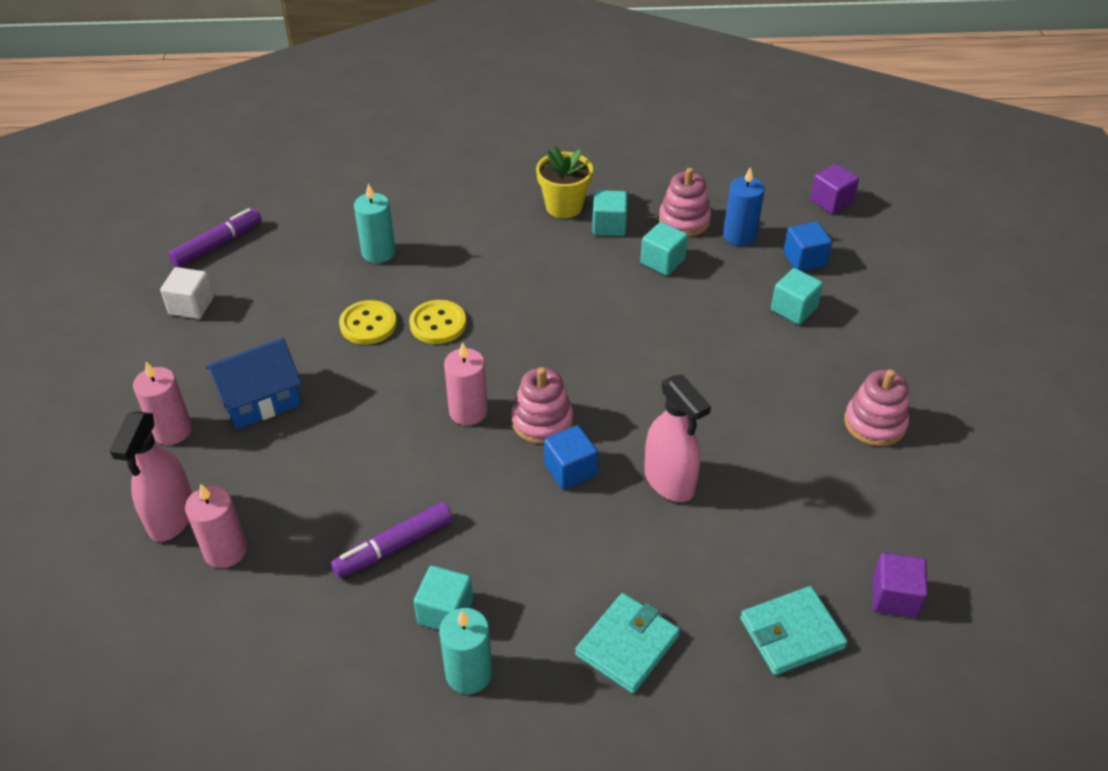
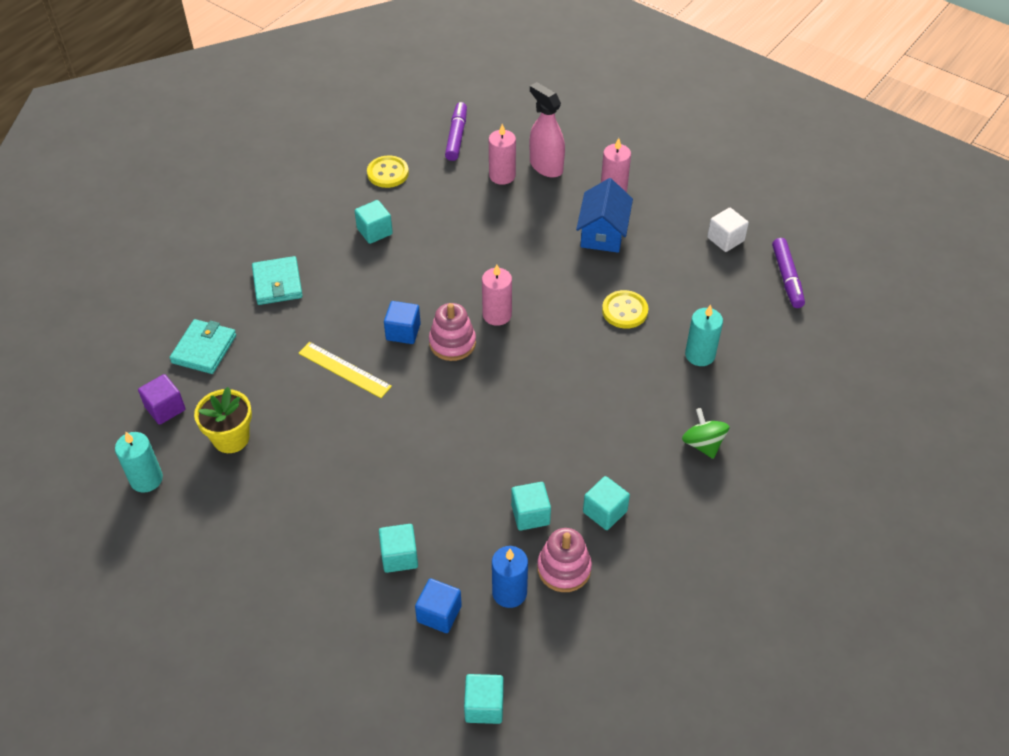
camera: 130 degrees right, 5 degrees up
(394, 546) = (434, 234): purple marker -> purple marker (456, 136)
(438, 324) = (590, 344): yellow button -> yellow button (388, 173)
(469, 673) = (333, 221): turquoise candle -> turquoise candle (146, 479)
(480, 208) = (703, 444): none -> green spinning top
(564, 206) = (657, 499): yellow flower pot -> yellow flower pot (231, 438)
(669, 481) = (344, 369): pink spray bottle -> yellow ruler
(831, 201) = (484, 706): purple cube -> turquoise cube
(874, 423) = (263, 509): pink stacking toy -> none

